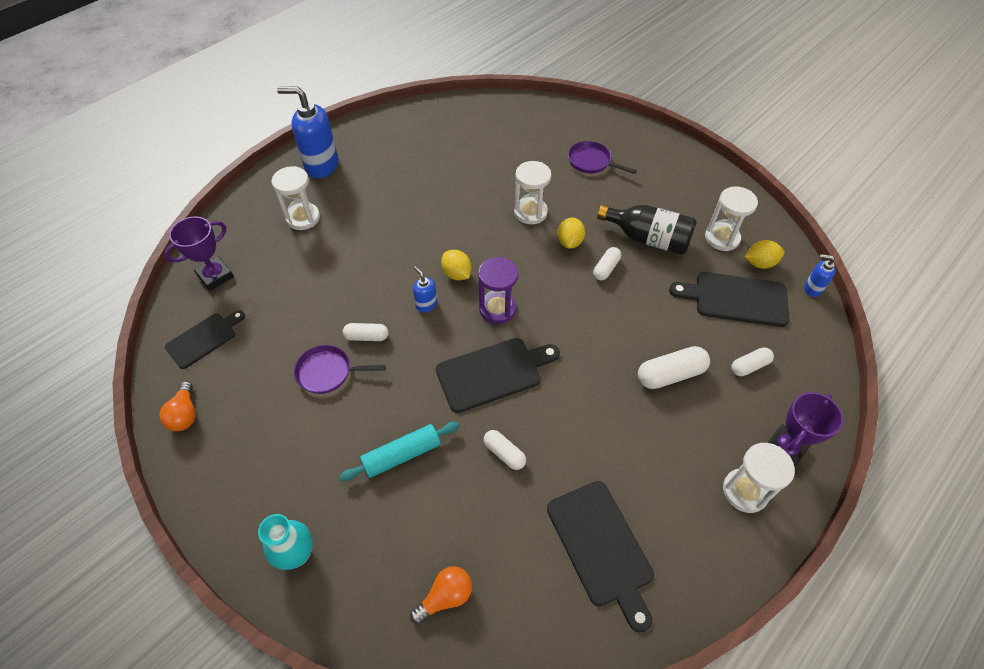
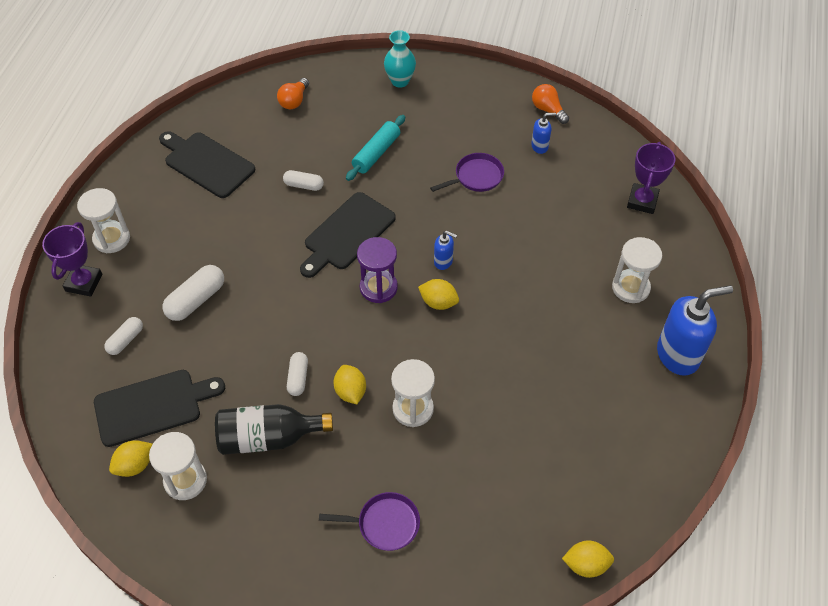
camera: 150 degrees right, 0 degrees up
(204, 339) = (593, 155): black cutting board -> none
(367, 336) = (470, 214): white capsule -> none
(485, 101) = (586, 564): none -> yellow lemon
(812, 289) = (72, 458): blue soap dispenser -> blue soap dispenser (540, 146)

